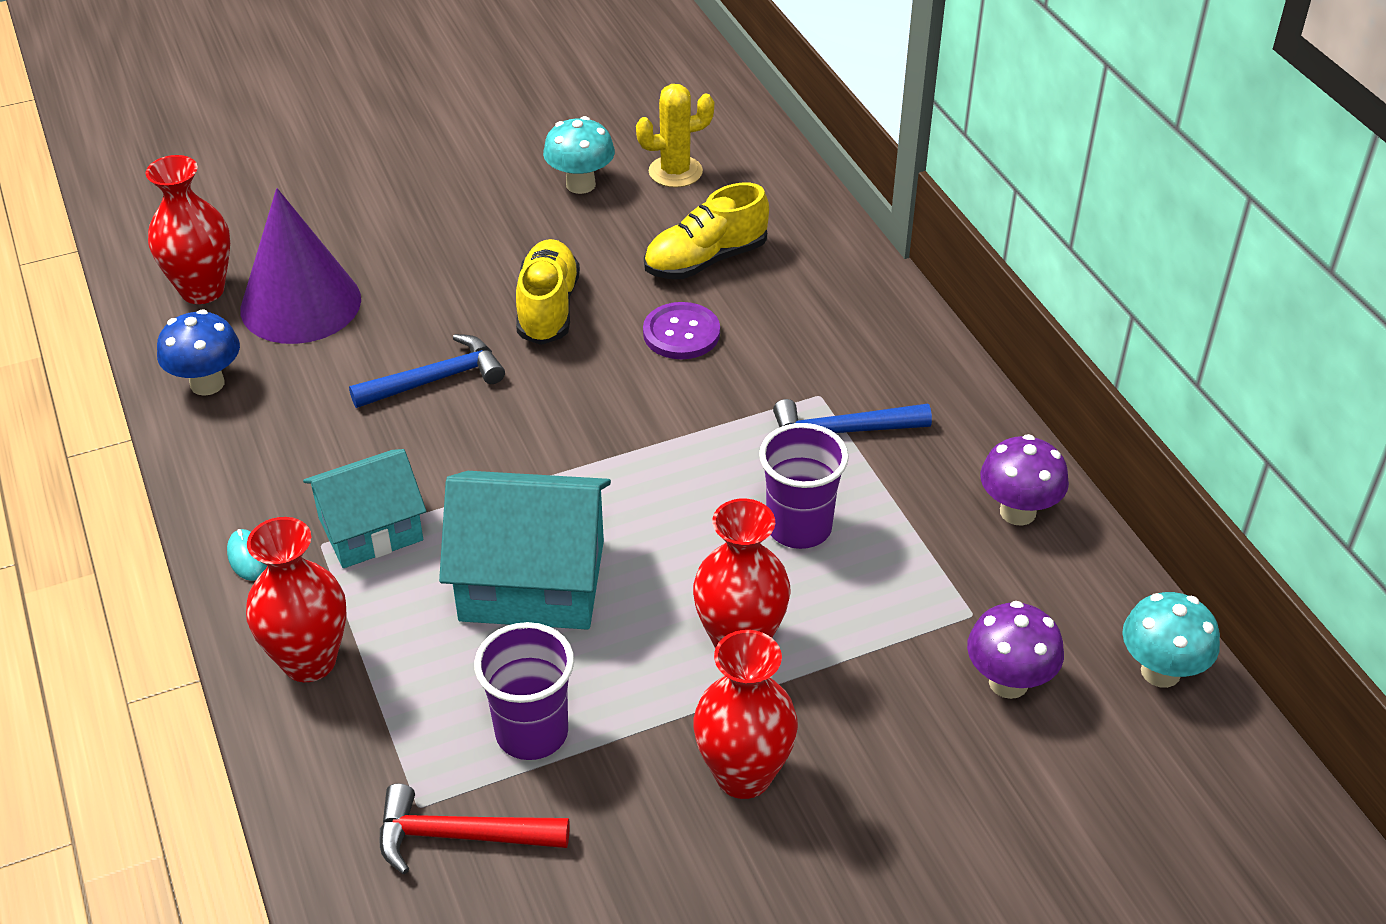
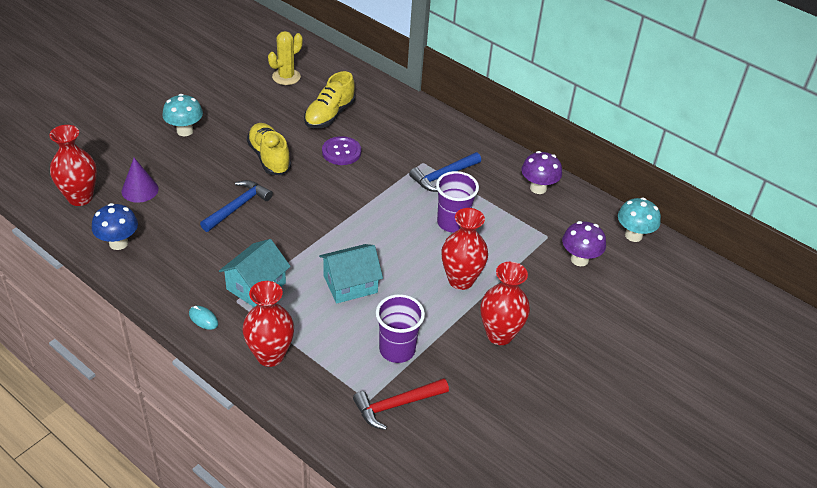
camera: 30 degrees left, 0 degrees up
(301, 304) = (140, 190): purple cone -> purple cone, size x0.55
(532, 580) = (350, 284): turquoise house -> turquoise house, size x0.66
(580, 184) = (243, 94): turquoise mushroom -> turquoise mushroom (185, 131)

